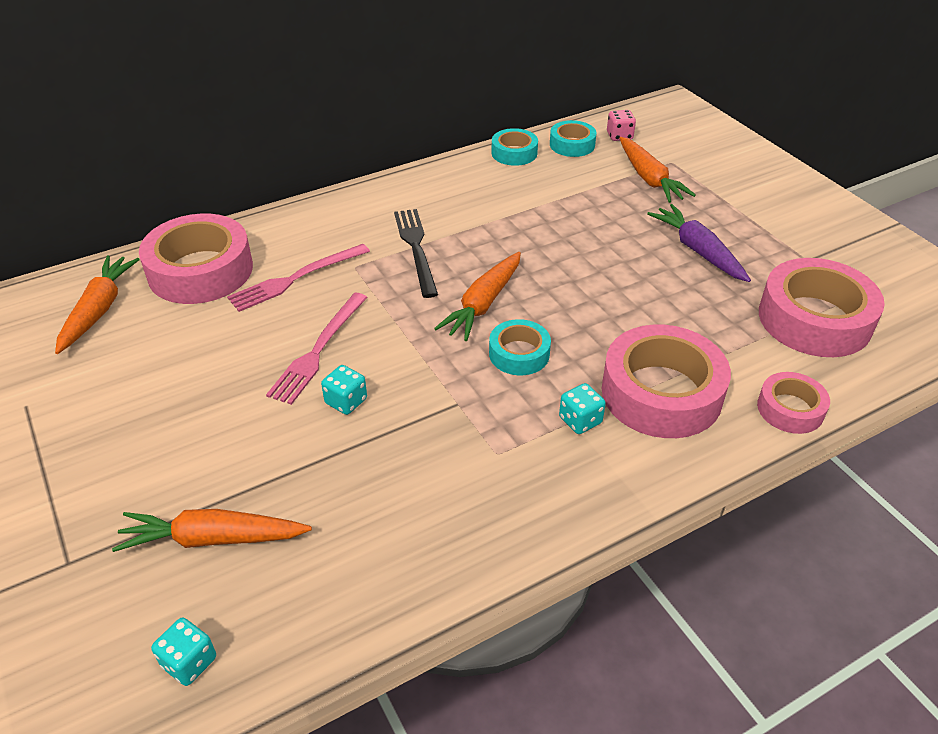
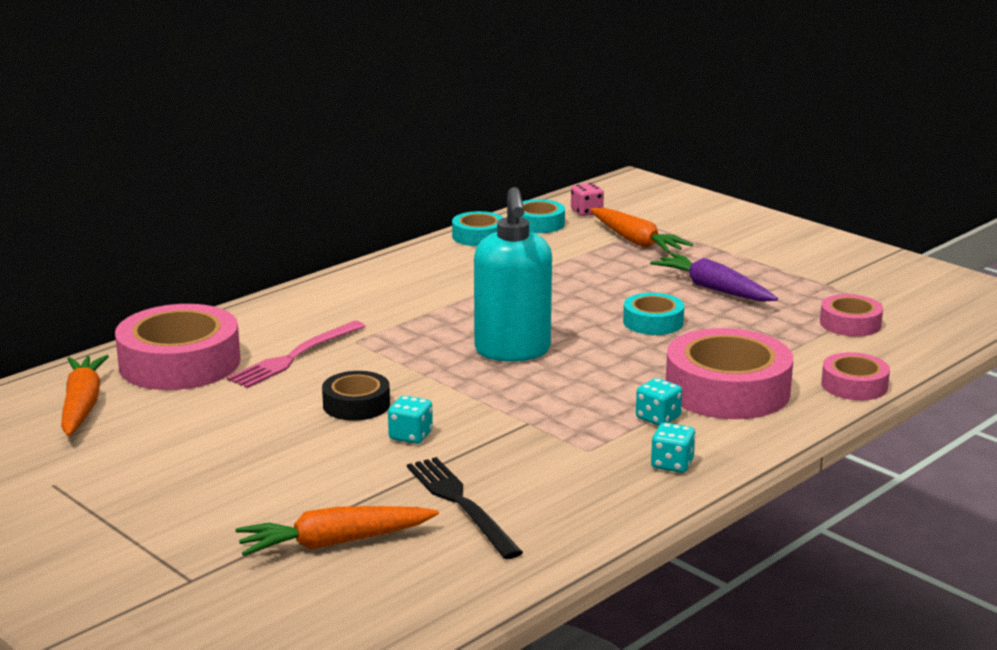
camera: 15 degrees left, 20 degrees down
(189, 662) = (367, 619): turquoise dice -> turquoise dice (672, 464)
(318, 350) = (356, 404): pink fork -> black tape
(416, 248) = (414, 319): black fork -> black fork (461, 504)
(483, 304) = (512, 351): orange carrot -> turquoise soap dispenser
(519, 354) = (571, 381): turquoise tape -> turquoise tape (653, 322)
(814, 319) = (850, 324): pink tape -> pink tape, size x0.53

